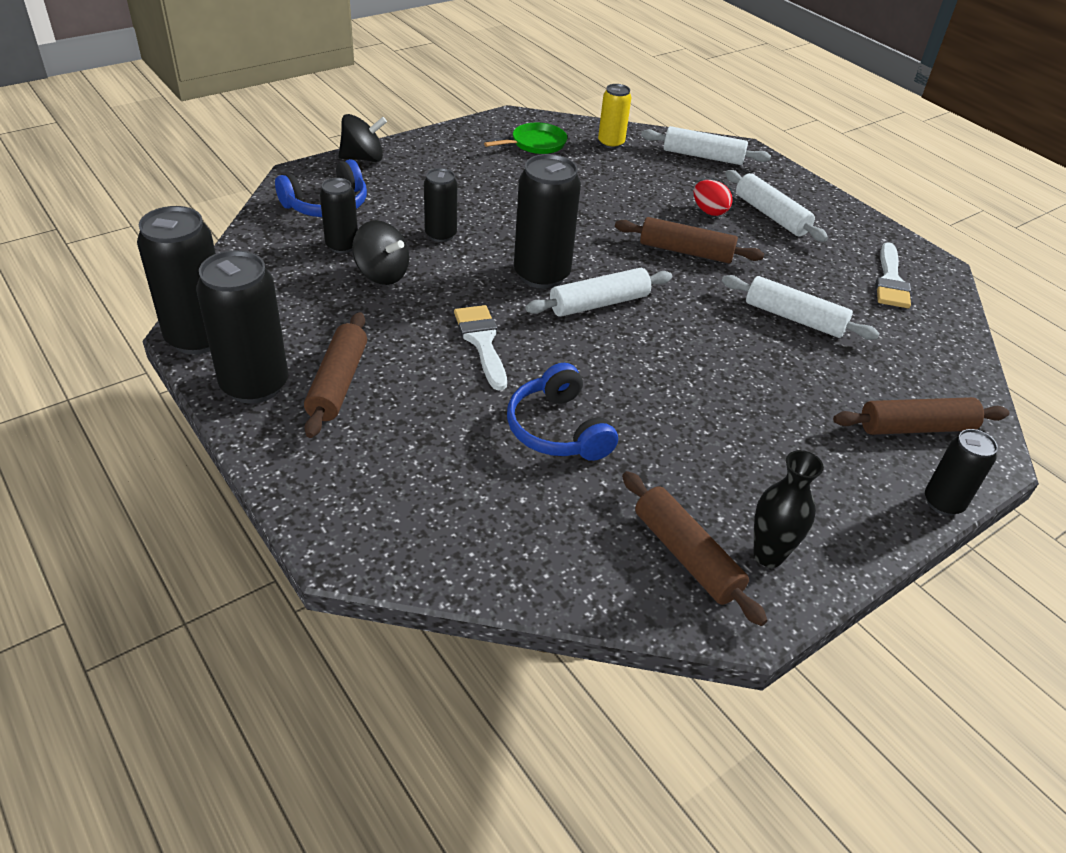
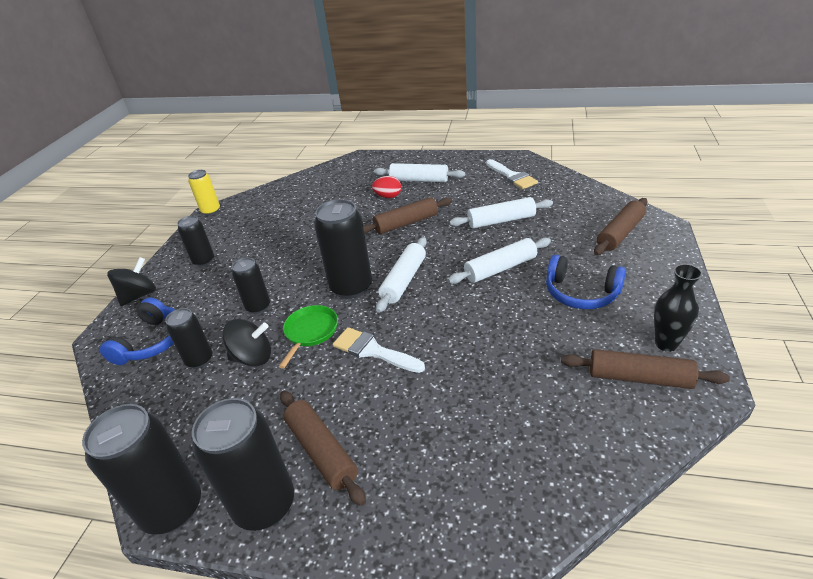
camera: 35 degrees left, 5 degrees down
(536, 143) = (244, 219): green pan -> green pan (310, 332)
(557, 429) = (485, 366): blue headphones -> blue headphones (581, 293)
(611, 143) = (288, 194): yellow can -> yellow can (211, 211)
(703, 156) = (345, 172): white rolling pin -> white rolling pin (500, 268)
(943, 503) = (679, 258): black can -> black can (204, 261)

